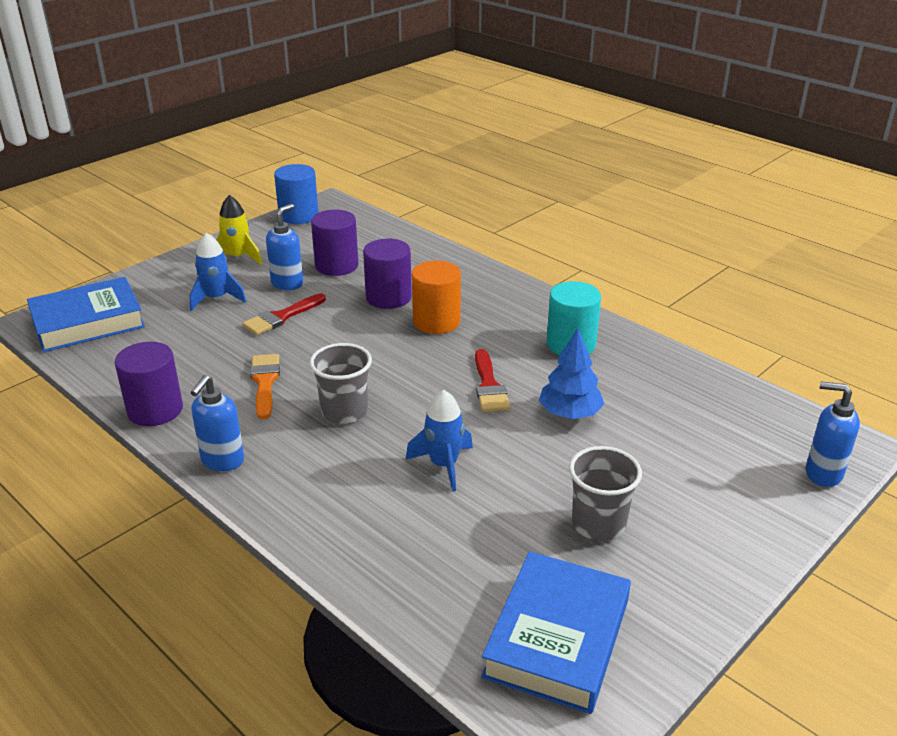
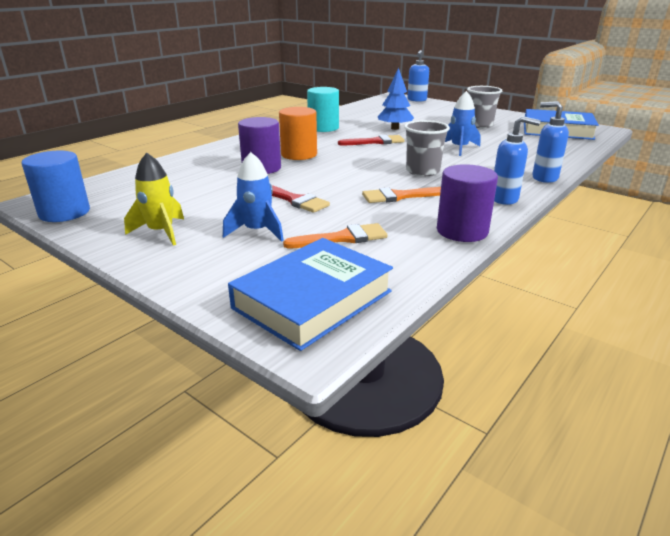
camera: 95 degrees left, 5 degrees down
(88, 322) = (312, 299): blue book -> blue book turned 75 degrees clockwise
(179, 339) = (342, 238): none -> orange brush
(287, 283) = (230, 203): blue soap dispenser -> blue soap dispenser (544, 178)
(336, 265) = (198, 188): purple cylinder -> none

